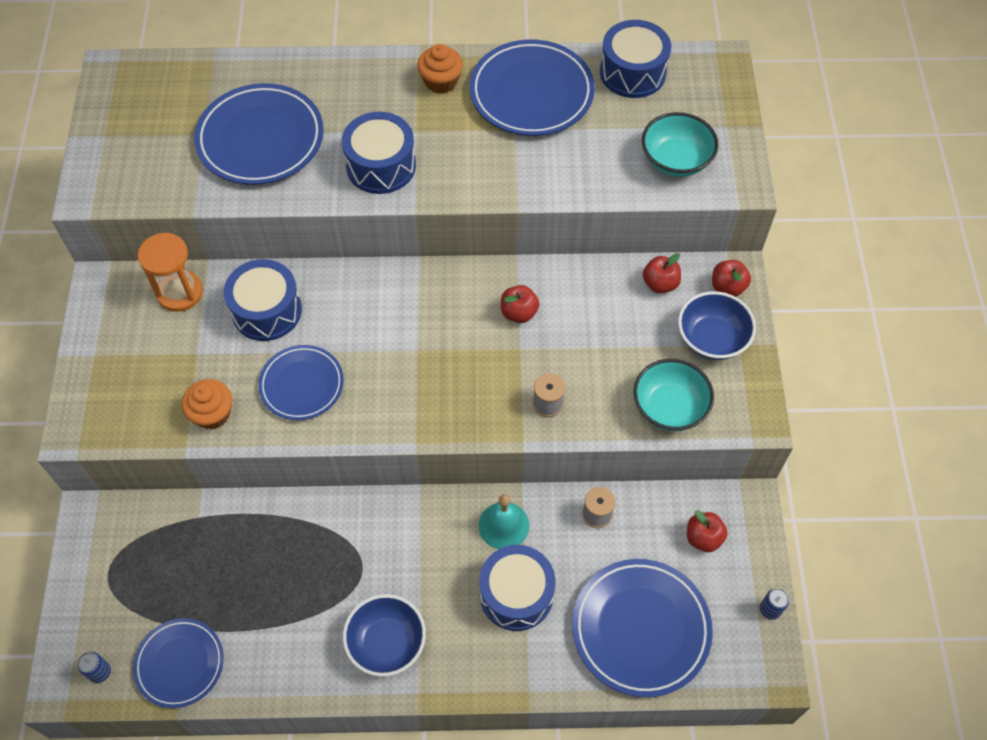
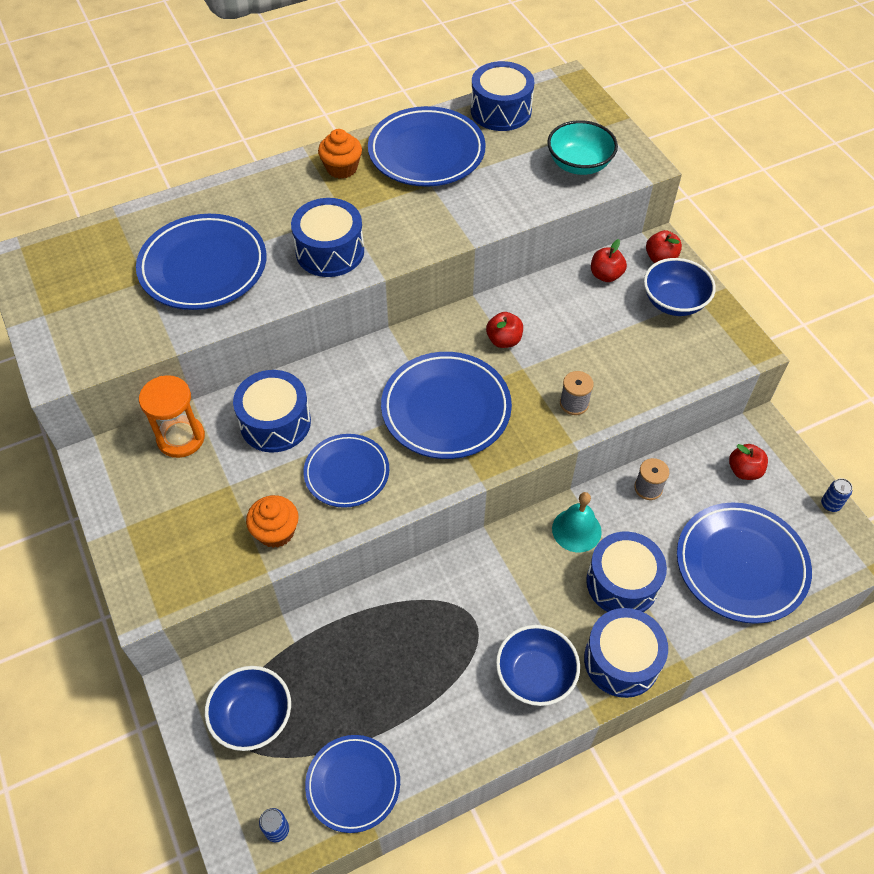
camera: 25 degrees left, 5 degrees down
(130, 567) = (253, 717): none -> blue bowl
(424, 360) = (446, 409): none -> blue plate
(472, 666) = (621, 660): none -> blue drum
(669, 407) = (675, 367): turquoise bowl -> none

